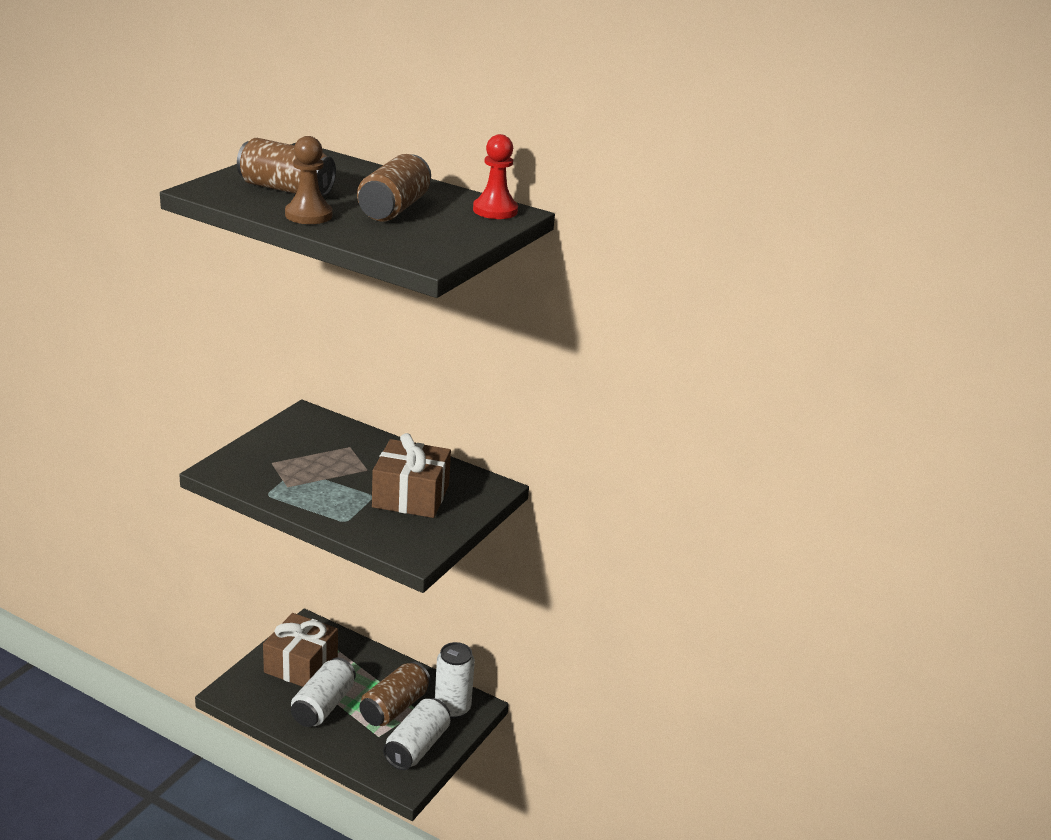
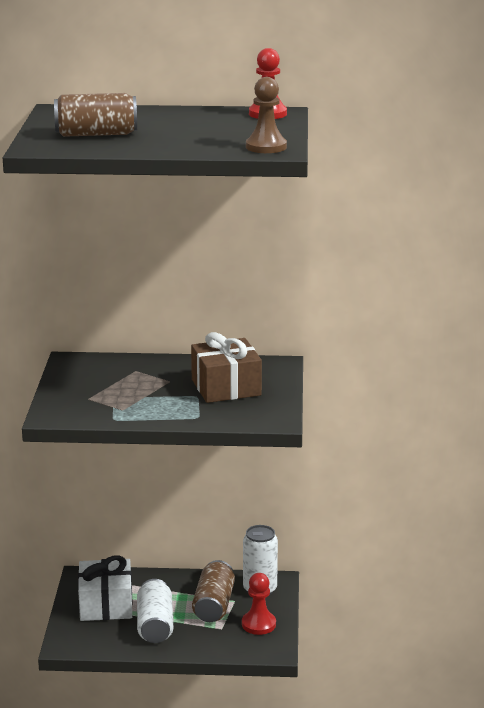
camera: 25 degrees left, 5 degrees down
(301, 664) = (106, 604): brown gift -> white gift
(308, 215) = (146, 145): brown pawn -> brown pawn (266, 147)
(394, 208) = (197, 128): brown can -> none
(417, 747) = (258, 624): white can -> red pawn

